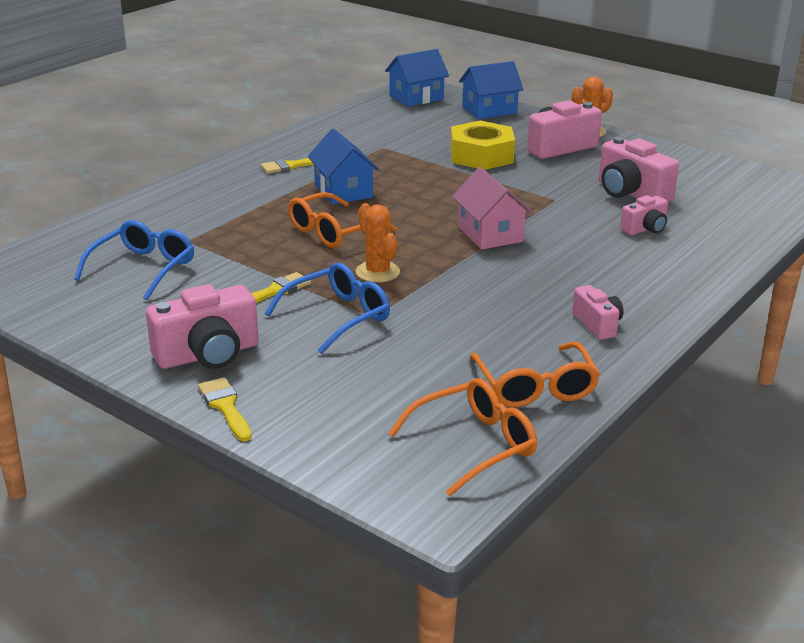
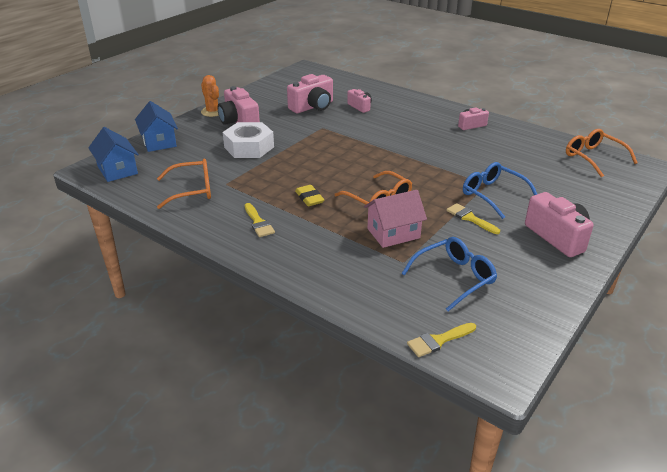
camera: 90 degrees left, 5 degrees up
(143, 268) = (454, 278): blue glasses -> blue glasses turned 120 degrees clockwise
(225, 406) = (607, 226): yellow brush -> yellow brush (438, 340)
(343, 191) = (309, 198): blue house -> yellow eraser
(377, 272) = (433, 183): orange cactus -> none
(481, 156) = (249, 147): yellow nut -> white nut
(490, 234) = (373, 148): pink house -> pink house (393, 233)
(535, 387) = (537, 142): orange glasses -> orange glasses (192, 190)

